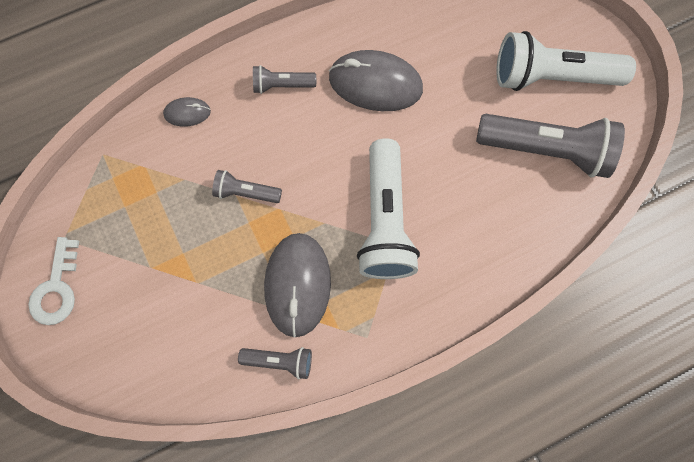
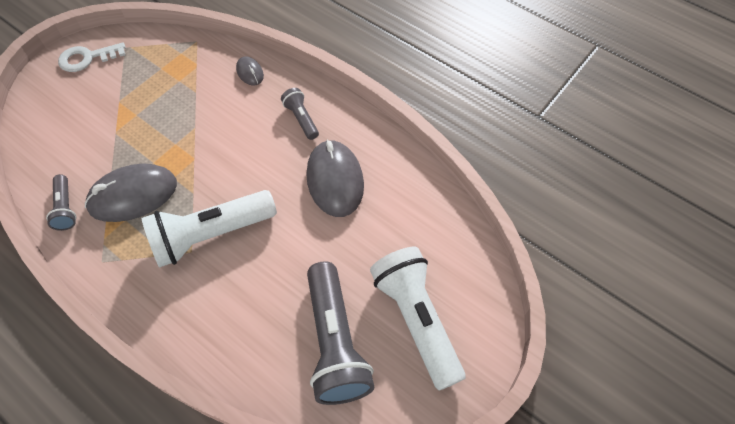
camera: 65 degrees right, 15 degrees down
(246, 192) = (199, 132): grey flashlight -> none

